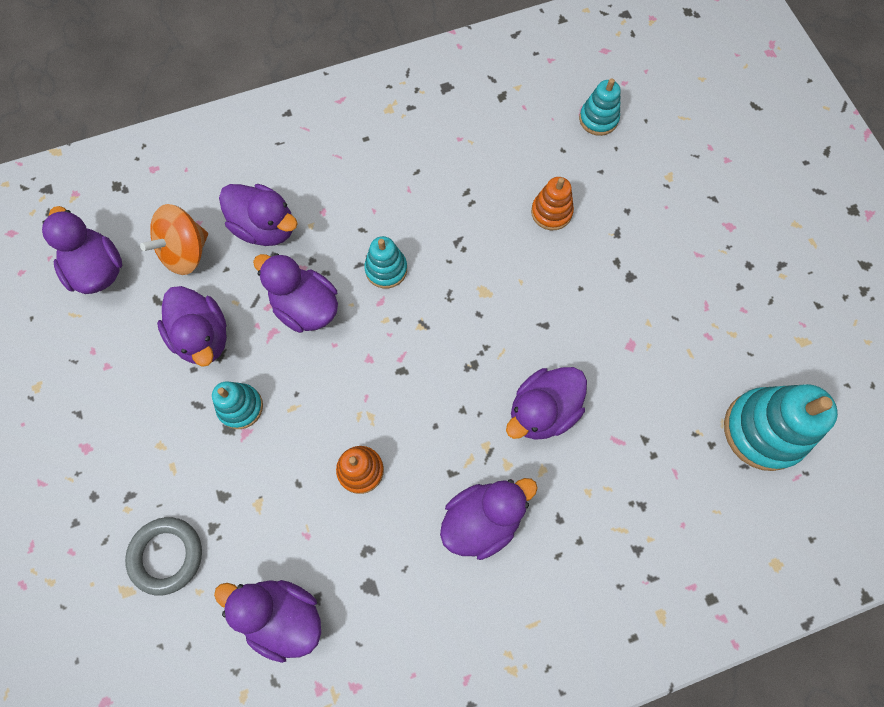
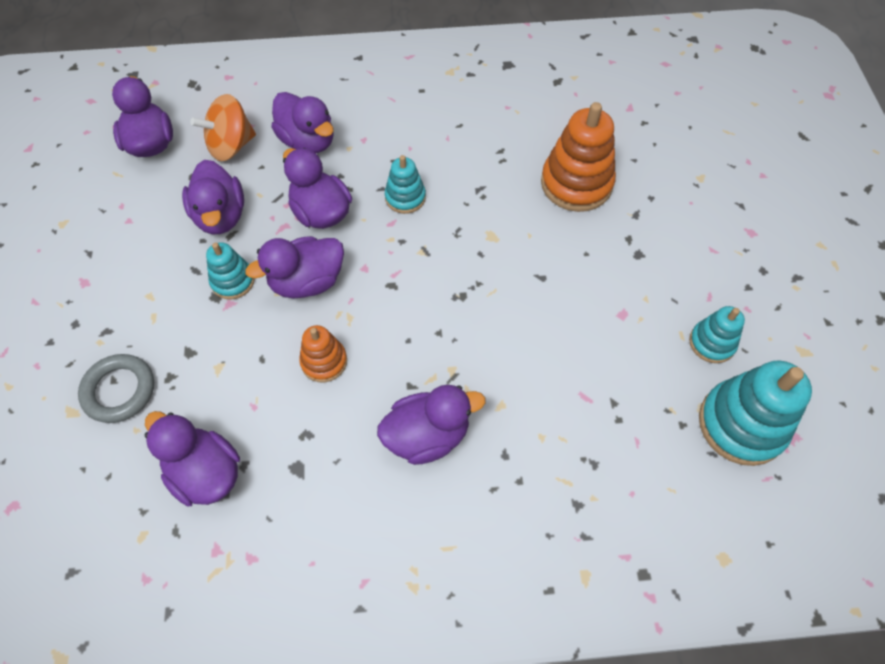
camera: 15 degrees right, 10 degrees down
(542, 411) = (517, 352): purple duck -> purple duck (307, 282)
(551, 212) = (576, 183): orange stacking toy -> orange stacking toy, size x1.78
(598, 119) = (644, 117): turquoise stacking toy -> turquoise stacking toy (712, 343)

